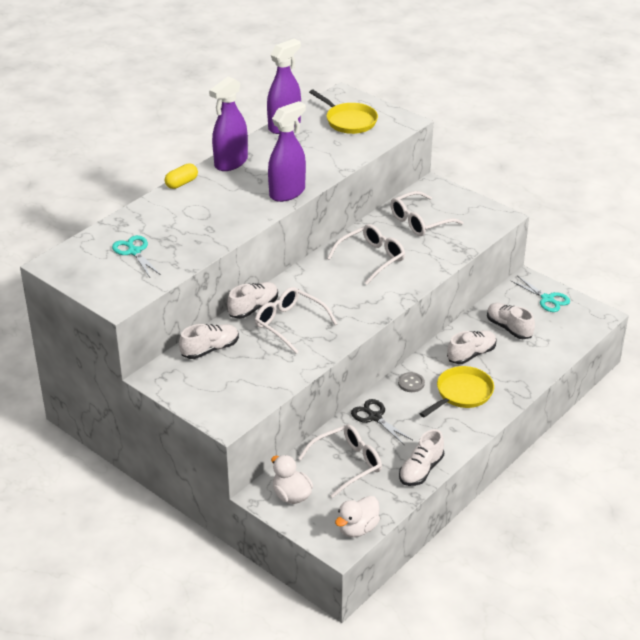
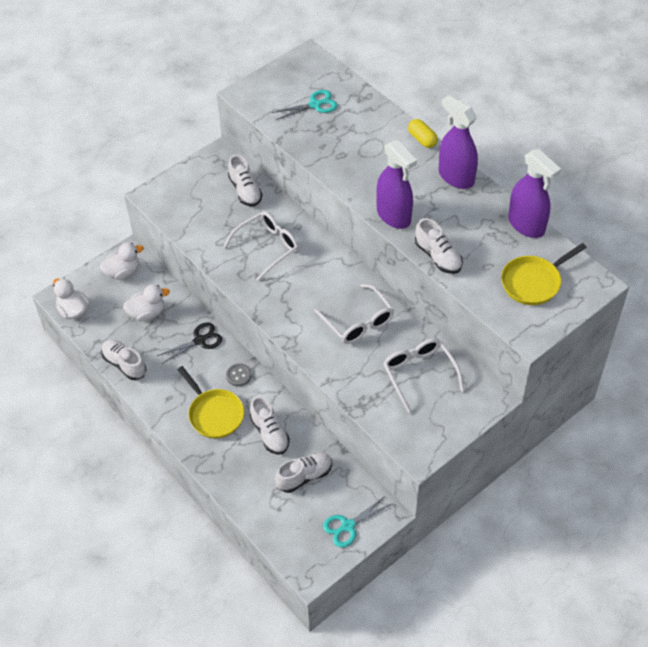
camera: 100 degrees right, 15 degrees up
(253, 308) = (296, 223): white shoe -> white shoe (438, 256)
(347, 464) = (147, 313): white glasses -> white duck

